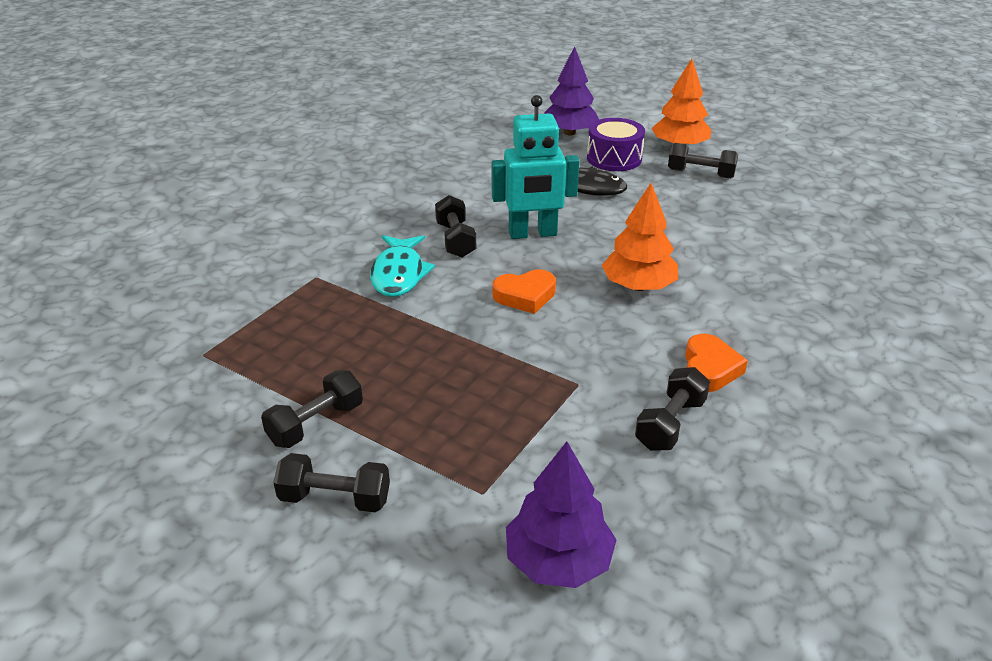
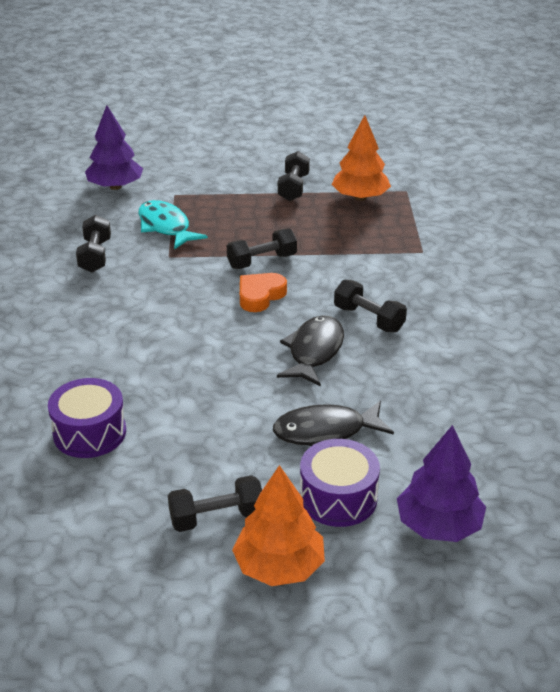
camera: 145 degrees right, 0 degrees up
(335, 498) = (242, 169): black dumbbell -> black dumbbell (262, 261)
(399, 274) = (370, 275): turquoise fish -> turquoise fish (166, 227)
(532, 234) = (314, 352): turquoise robot -> black fish
(638, 286) = (181, 338): orange tree -> orange tree (360, 197)
(709, 369) = (87, 296): orange heart -> none
(766, 244) = (89, 433): none -> purple drum

